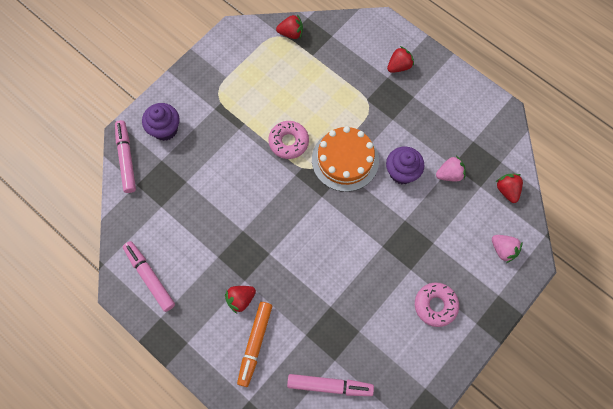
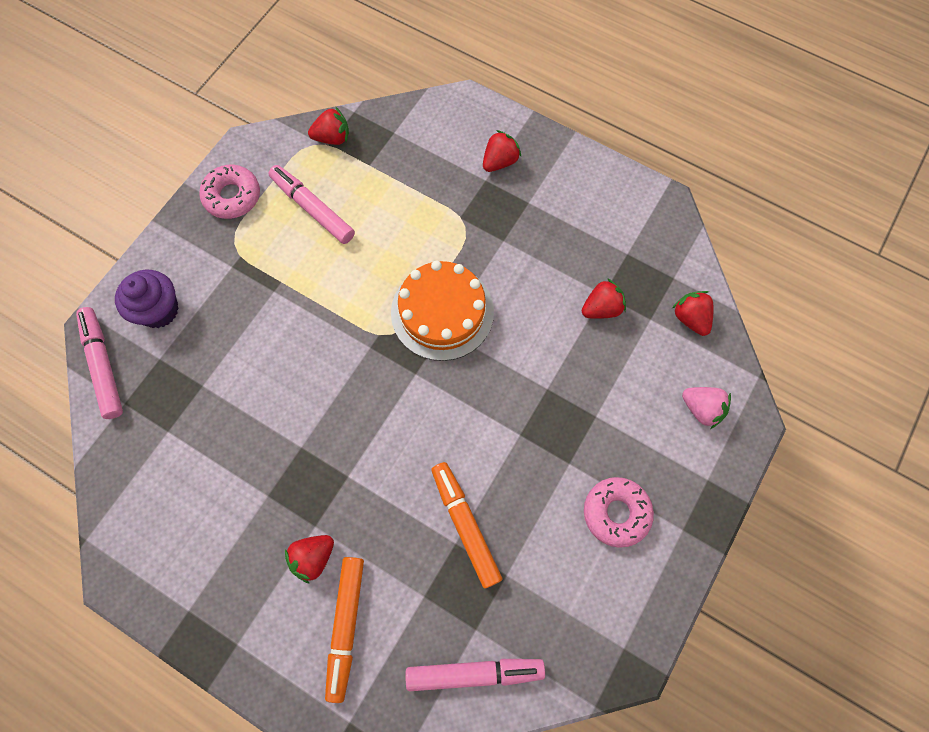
camera: 10 degrees left, 0 degrees up
(150, 277) = (163, 548): pink marker -> pink marker (313, 208)
(288, 142) = (352, 299): pink donut -> pink donut (232, 196)
(338, 296) = (465, 525): none -> orange marker
(402, 172) = (530, 317): purple cupcake -> none
(449, 174) = (601, 308): pink strawberry -> red strawberry

